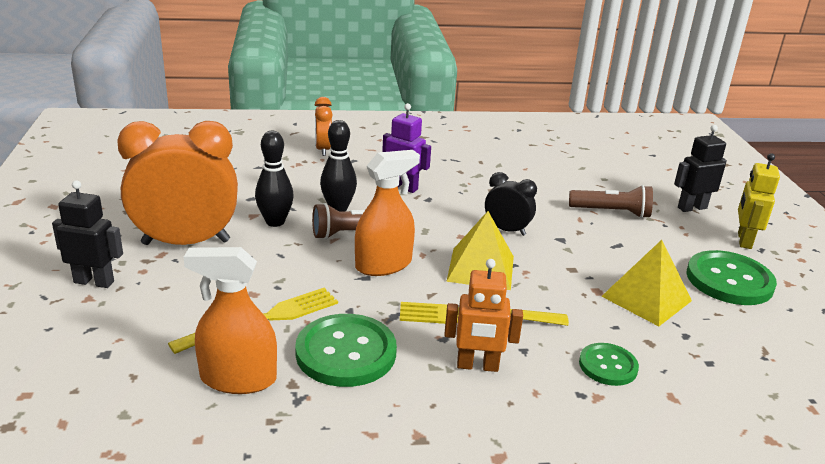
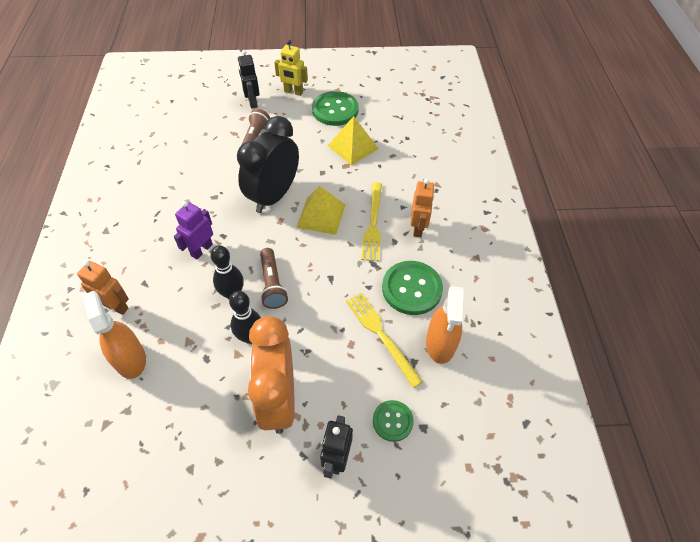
camera: 85 degrees left, 25 degrees up
(323, 149) = (116, 306): orange clock -> orange robot
(383, 265) = (315, 267): orange spray bottle -> orange spray bottle (130, 359)
(506, 230) = (273, 196): black clock -> black clock, size x2.00
(608, 366) = (413, 175): green button -> green button (392, 421)

